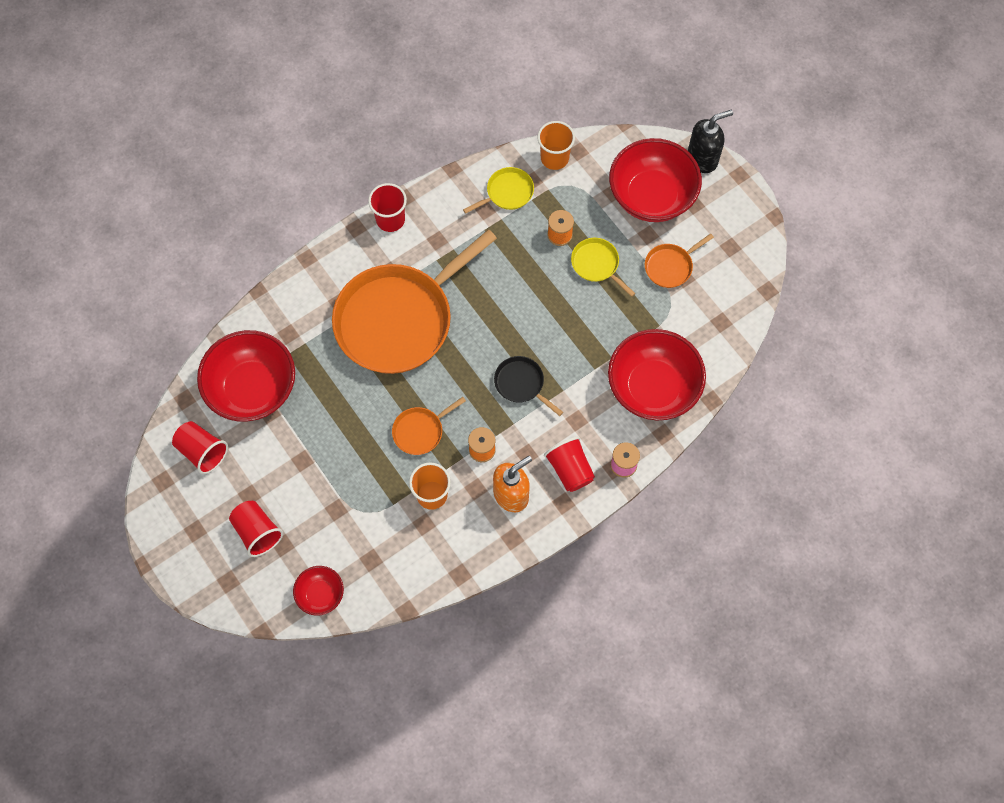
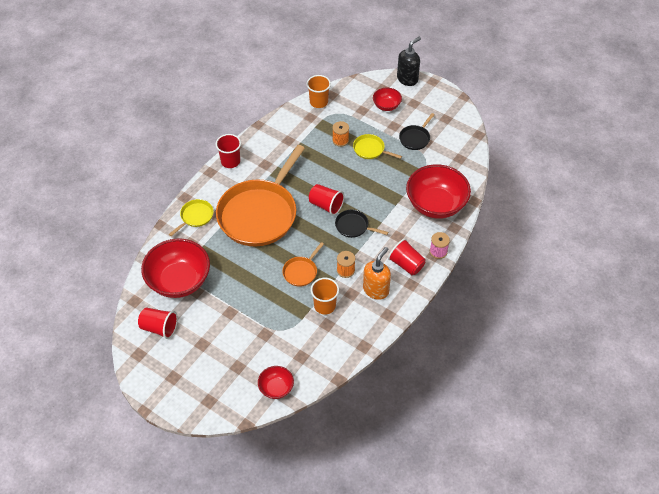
camera: 20 degrees left, 15 degrees down
(257, 532) = (217, 364): red cup -> red cup (326, 205)
(507, 192) = (298, 127): yellow pan -> yellow pan (195, 216)
(651, 196) = (386, 106): red bowl -> red bowl, size x0.50
(670, 266) = (415, 138): orange pan -> black pan

